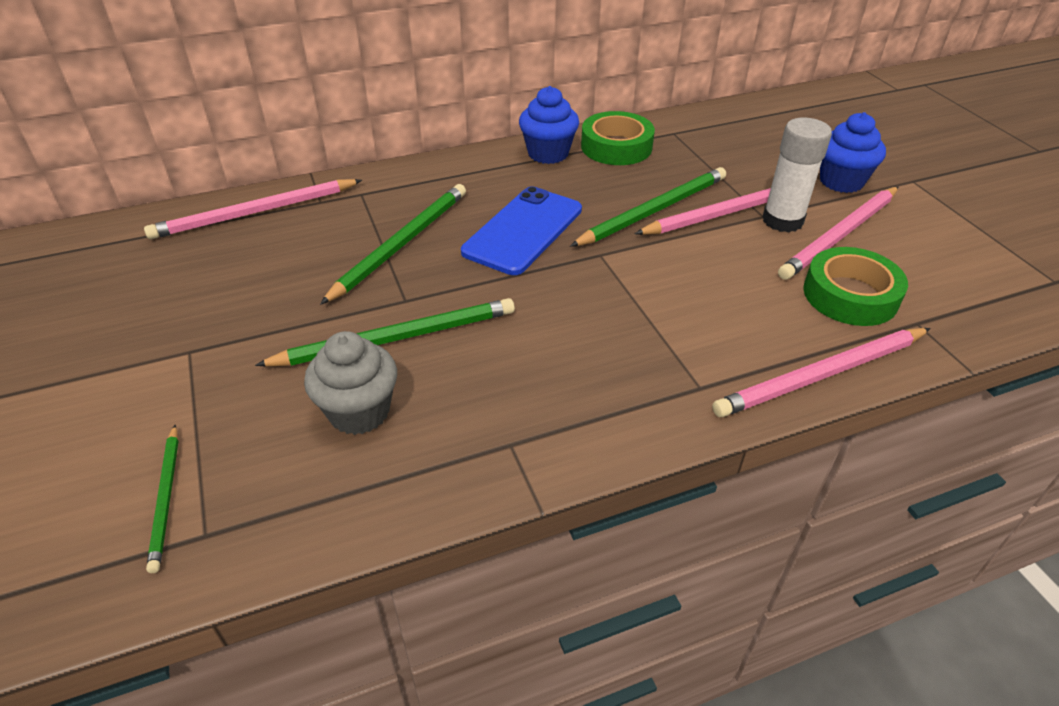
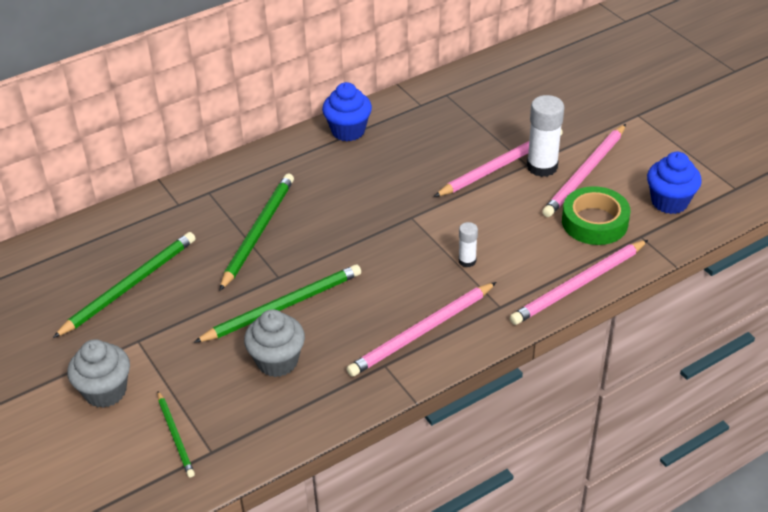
camera: 10 degrees left, 0 degrees up
(108, 413) = (105, 391): none -> grey cupcake
(255, 212) = (130, 222): pink pencil -> pink pencil (421, 332)
(523, 230) = (348, 206): blue phone -> none
(616, 147) = (402, 116): green tape -> none
(654, 211) = (444, 173): green pencil -> green pencil (130, 286)
(663, 318) = (467, 261): none -> white glue stick
(841, 181) = (583, 124): blue cupcake -> blue cupcake (669, 202)

